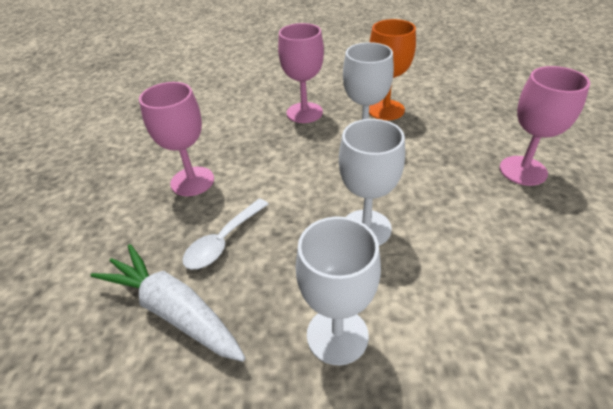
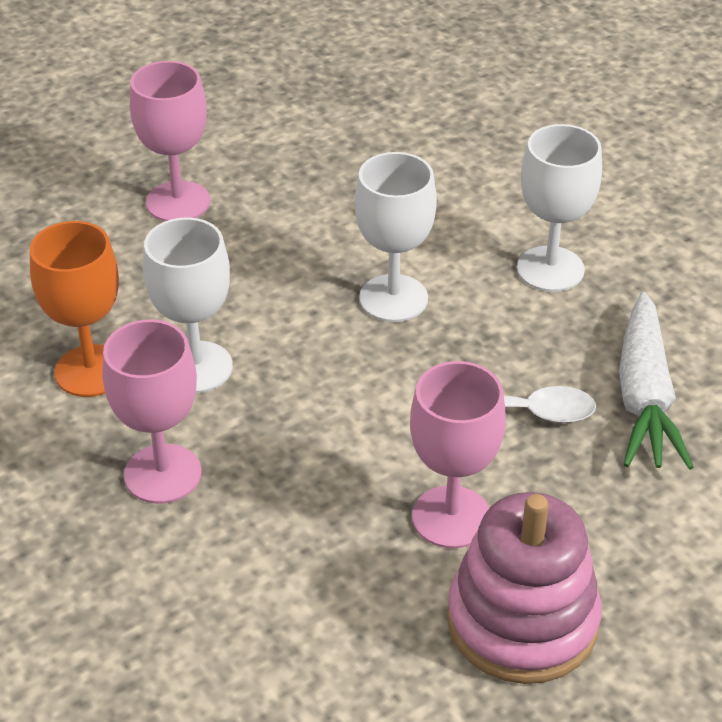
camera: 125 degrees left, 0 degrees up
(120, 178) = (522, 622): none -> pink stacking toy

